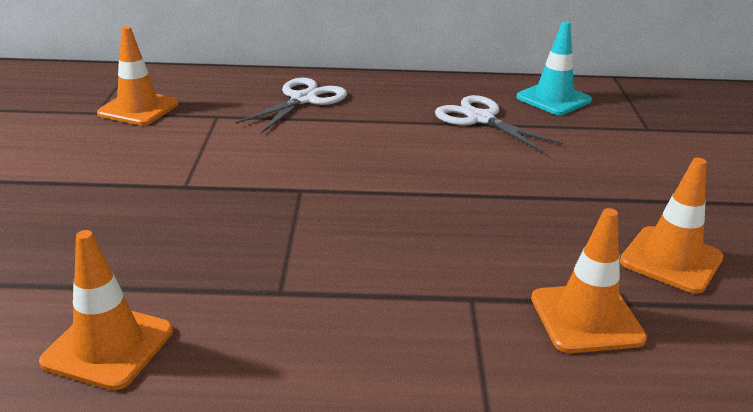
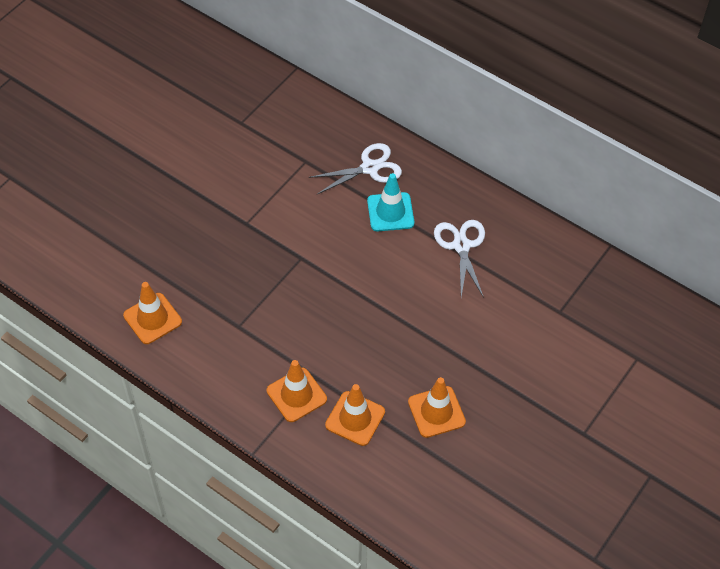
camera: 35 degrees right, 25 degrees up
(138, 109) = (266, 130): orange traffic cone -> orange traffic cone (296, 395)
(553, 99) = (533, 249): turquoise traffic cone -> turquoise traffic cone (390, 212)

